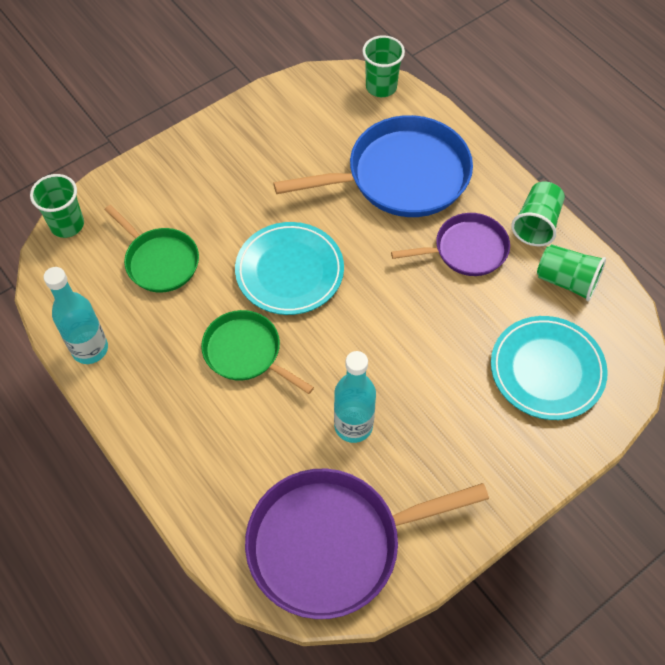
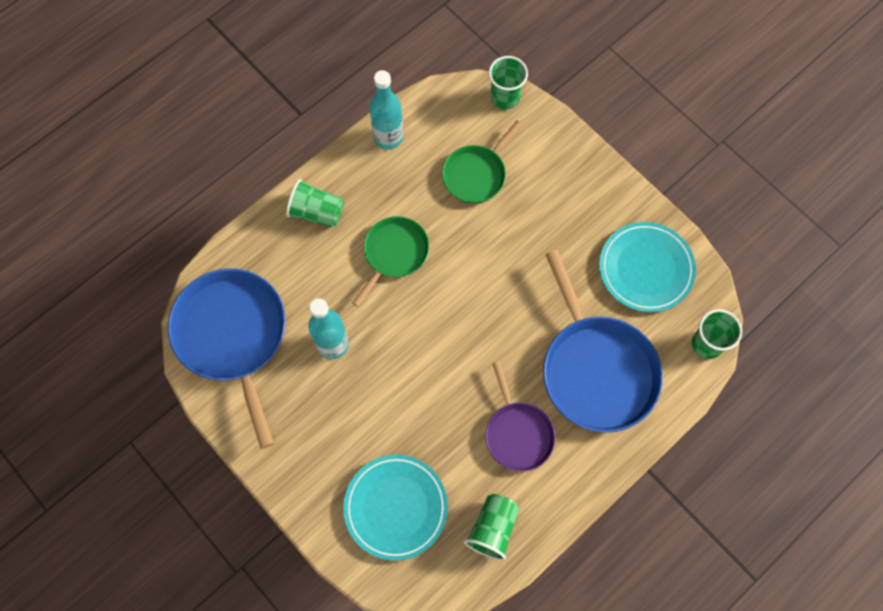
camera: 85 degrees right, 10 degrees up
(289, 271) = (477, 280): turquoise plate -> turquoise plate (646, 269)
(331, 544) = (232, 336): purple pan -> blue pan
(536, 224) = (556, 500): green cup -> green cup (317, 212)

